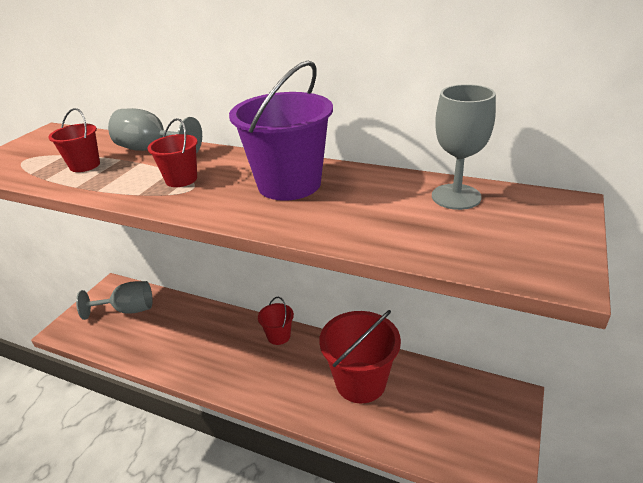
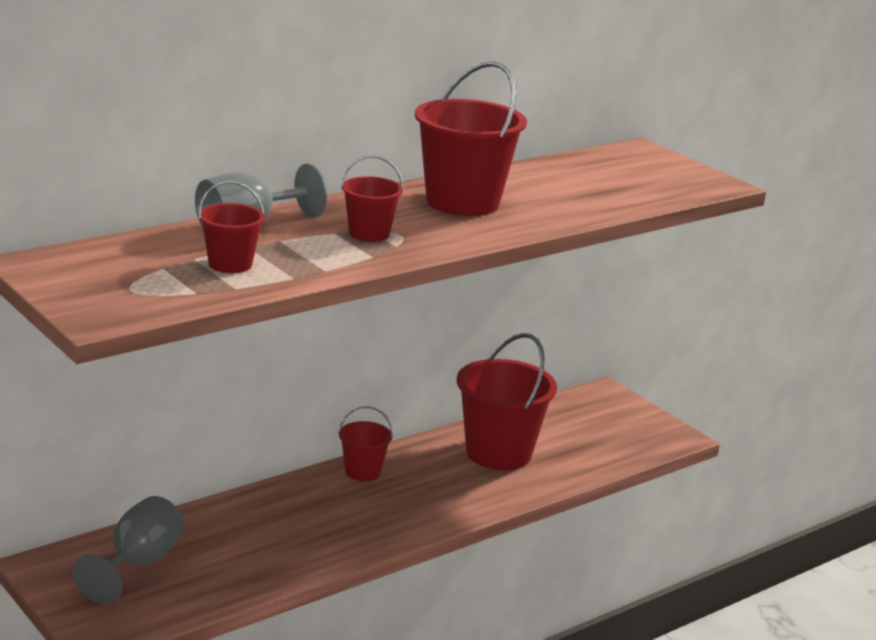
camera: 65 degrees left, 10 degrees down
(289, 184) = (462, 202): purple bucket -> red bucket
(456, 197) = (582, 167): grey goblet -> none

